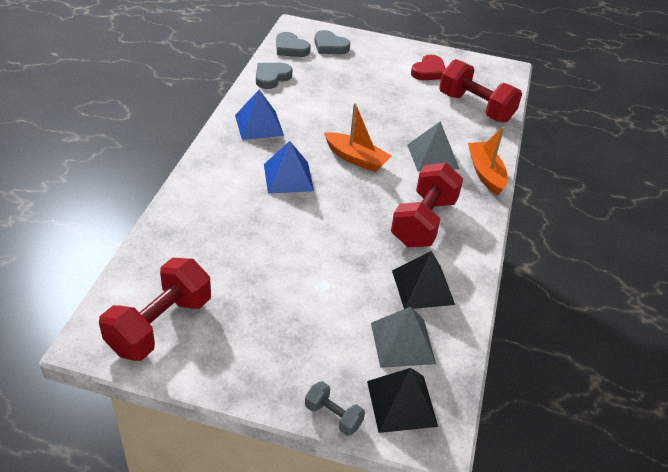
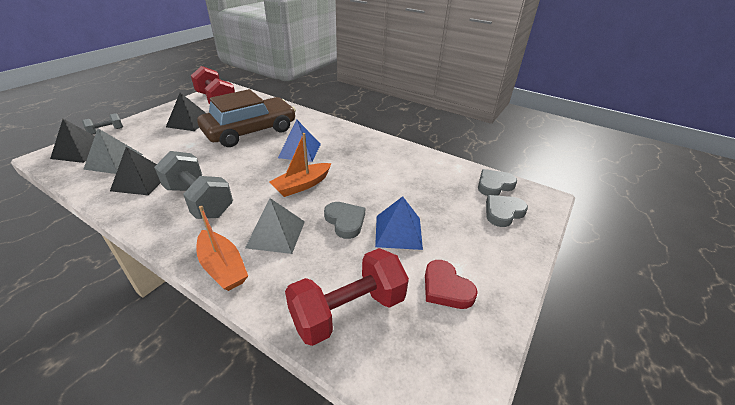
camera: 110 degrees right, 5 degrees down
(257, 238) = (250, 131): none -> brown car
(257, 322) = (189, 122): none -> black pyramid
(259, 125) = (369, 149): blue pyramid -> blue pyramid (398, 232)
(271, 77) = (439, 166): grey heart -> grey heart (345, 221)
(423, 222) = (199, 201): red dumbbell -> grey dumbbell
(485, 173) = (222, 267): orange boat -> orange boat turned 45 degrees clockwise

